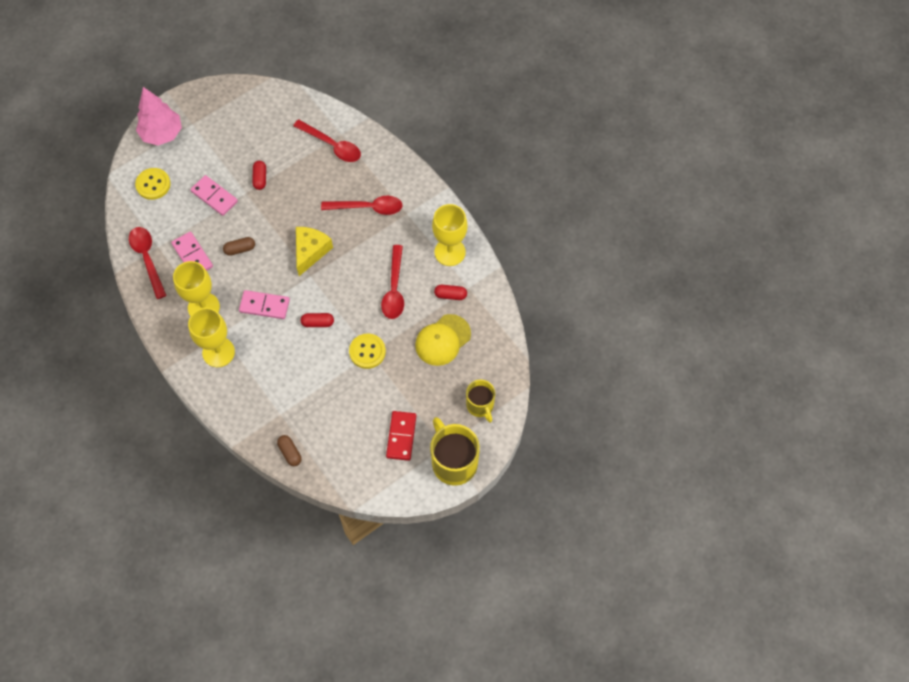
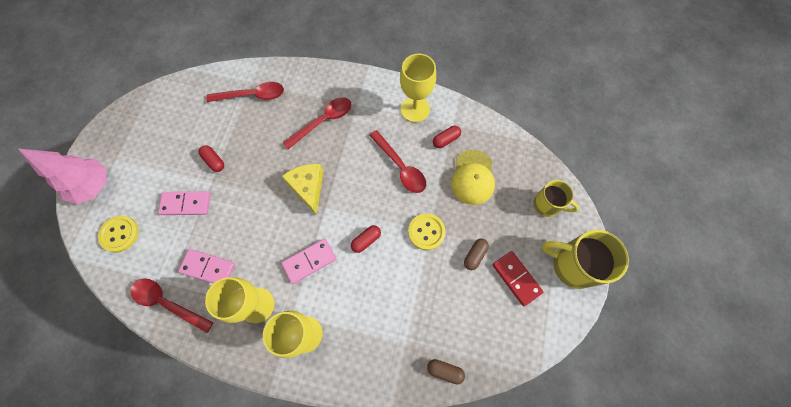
camera: 40 degrees left, 5 degrees up
(240, 249) = (246, 230): brown capsule -> brown capsule (474, 255)

